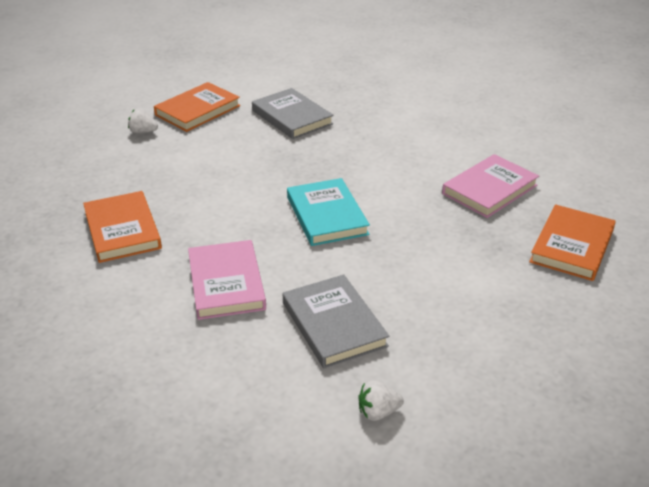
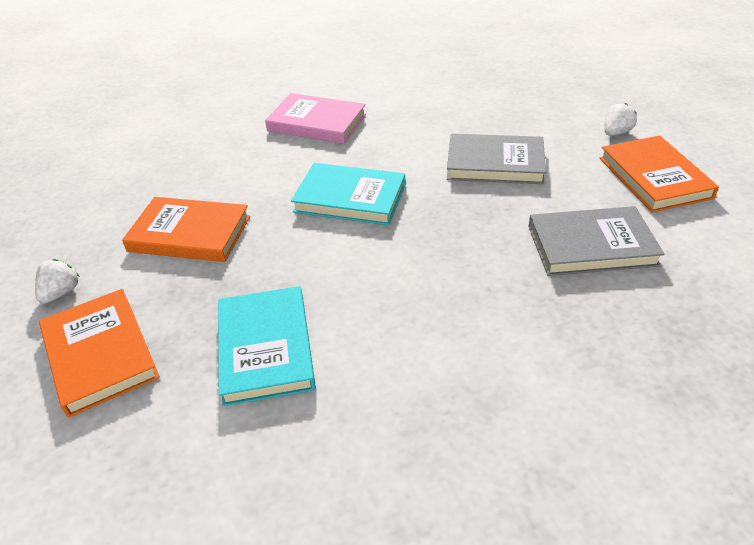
camera: 125 degrees right, 5 degrees up
(122, 230) = (436, 95): orange book -> orange book (190, 234)
(334, 324) = (214, 154): grey book -> grey book (495, 163)
(378, 412) = (121, 145): white strawberry -> white strawberry (61, 293)
(489, 189) = (266, 348): pink book -> turquoise book

